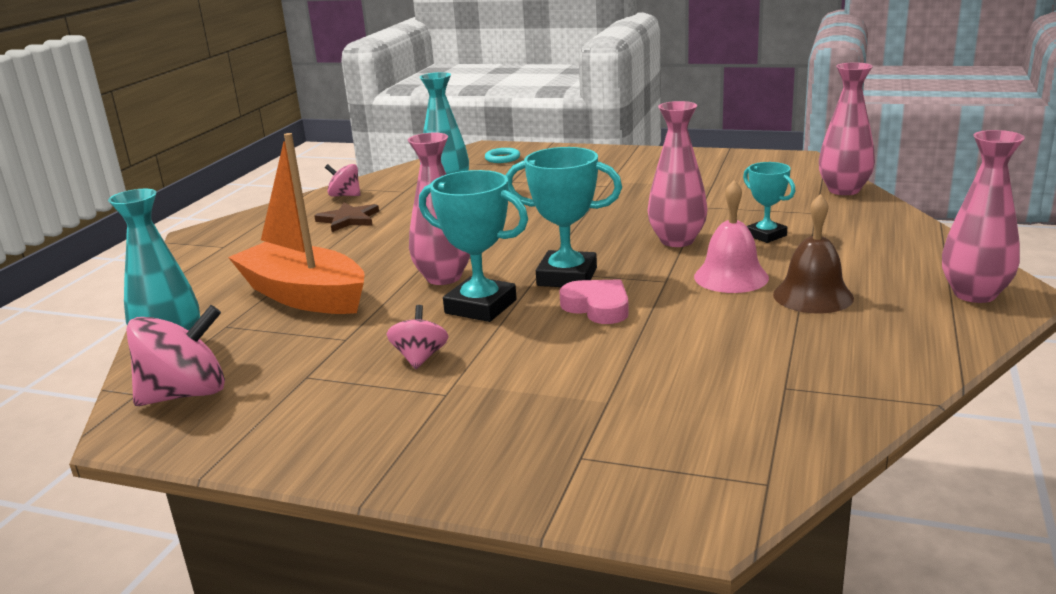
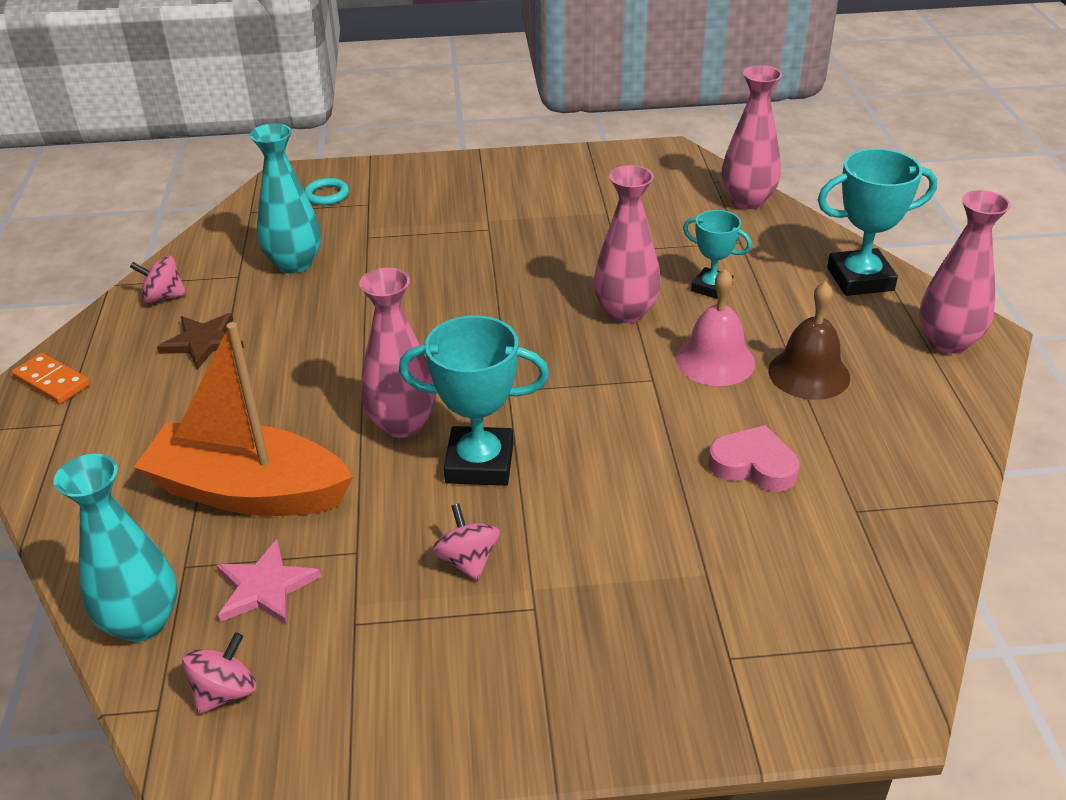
camera: 25 degrees left, 15 degrees up
(186, 394) = (225, 692): pink spinning top -> pink spinning top, size x0.58
(237, 226) = (52, 381): none -> orange domino
(265, 346) = (265, 587): none -> pink star
(567, 277) = (544, 394): turquoise trophy -> turquoise trophy (860, 279)
(597, 307) = (608, 436): pink heart -> pink heart (753, 465)

